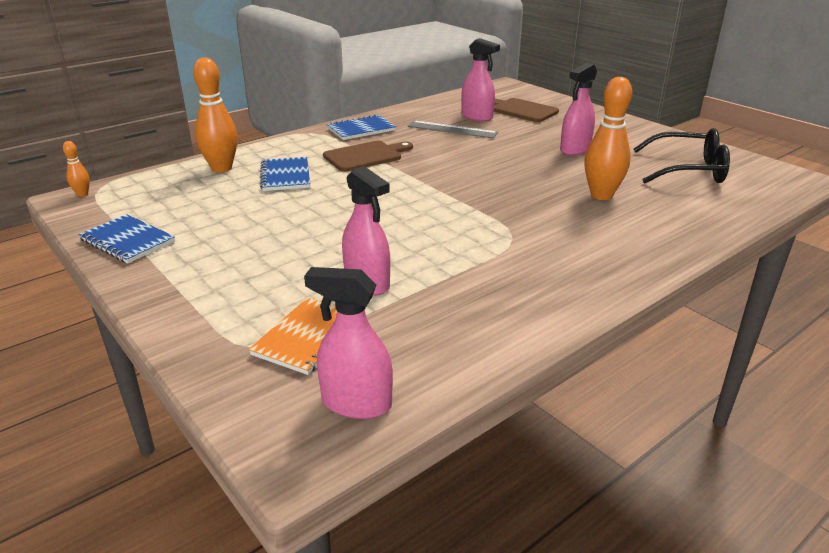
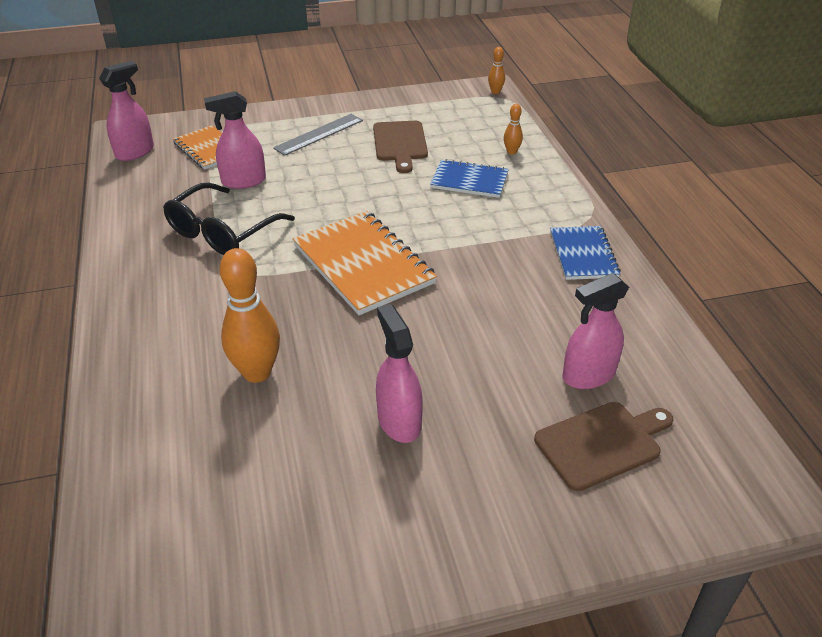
camera: 115 degrees right, 10 degrees up
(127, 241) = (396, 104): blue notebook -> none
(221, 168) = (511, 152): orange bowling pin -> orange bowling pin, size x0.48
(365, 156) = (491, 237): brown cutting board -> brown cutting board (400, 143)
(446, 190) = (363, 264): none -> orange notebook
(452, 129) = (544, 330): grey ruler -> grey ruler (319, 134)
(688, 170) = (246, 509): black glasses -> black glasses (222, 232)

